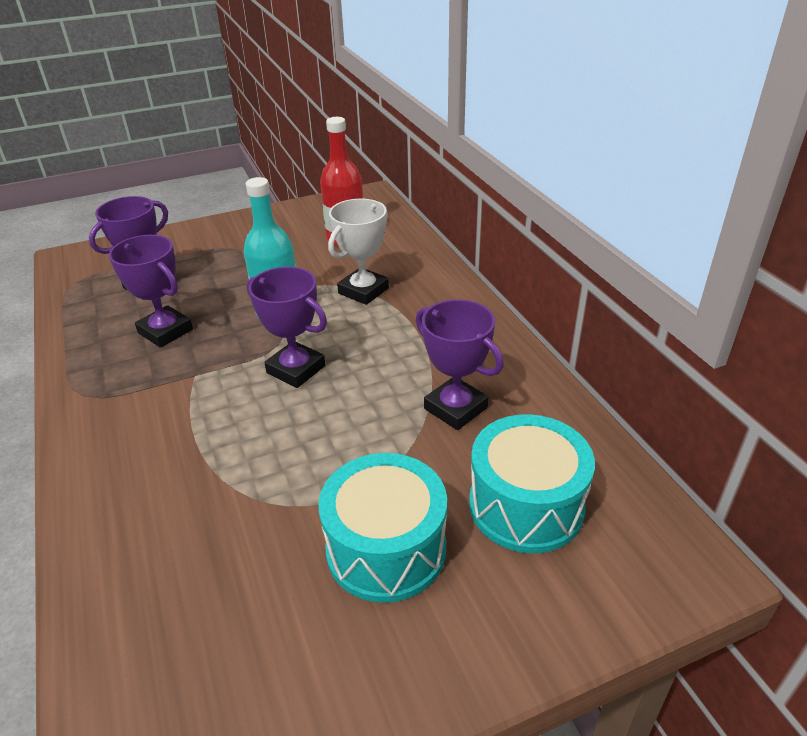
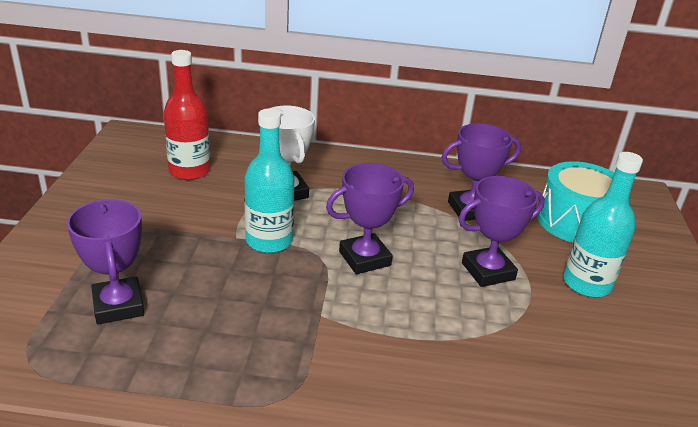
camera: 65 degrees left, 5 degrees down
(165, 331) = (226, 314): purple trophy -> purple trophy (488, 271)
(386, 548) = (586, 283): turquoise drum -> turquoise bottle

